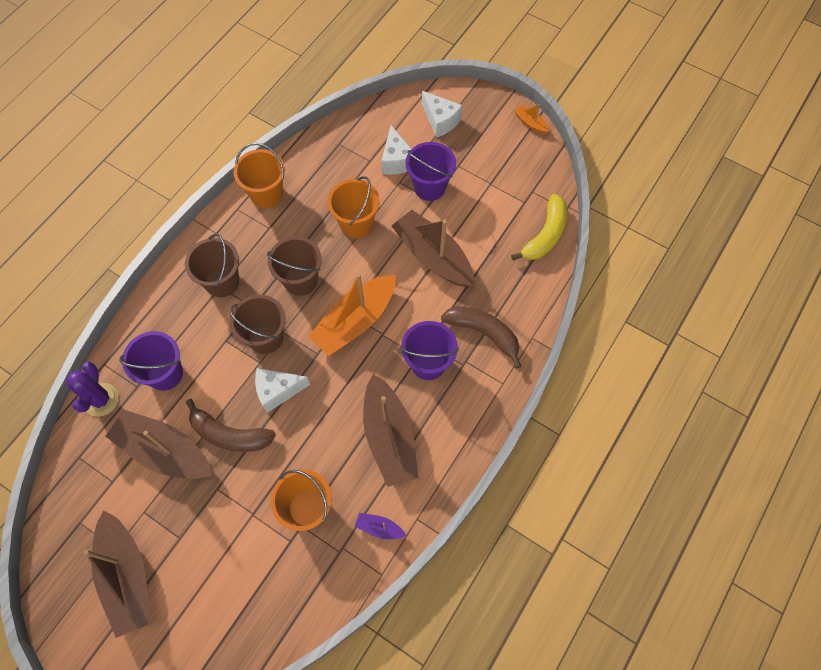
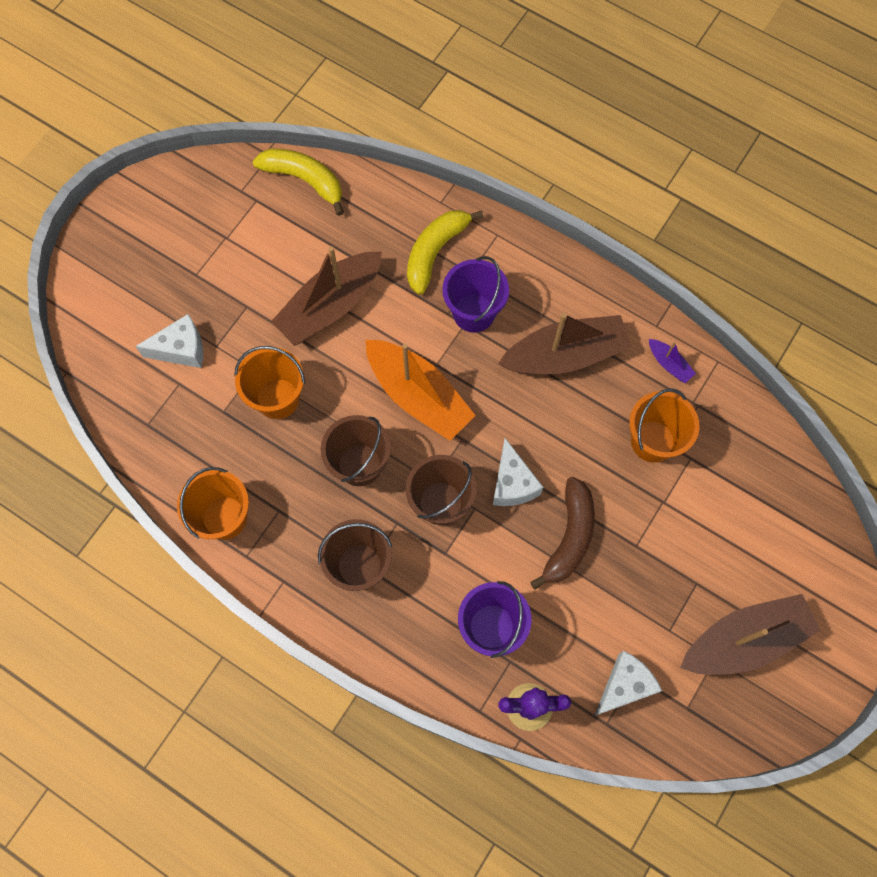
camera: 90 degrees left, 5 degrees up
(164, 451) = (593, 614): brown boat -> none
(379, 528) = (669, 364): purple boat -> purple boat turned 60 degrees counterclockwise
(429, 187) = (226, 309): purple bucket -> none
(440, 121) = (121, 294): white cheese -> white cheese (624, 685)
(484, 333) = (435, 252): brown banana -> yellow banana
(530, 123) = (136, 187): orange boat -> none

